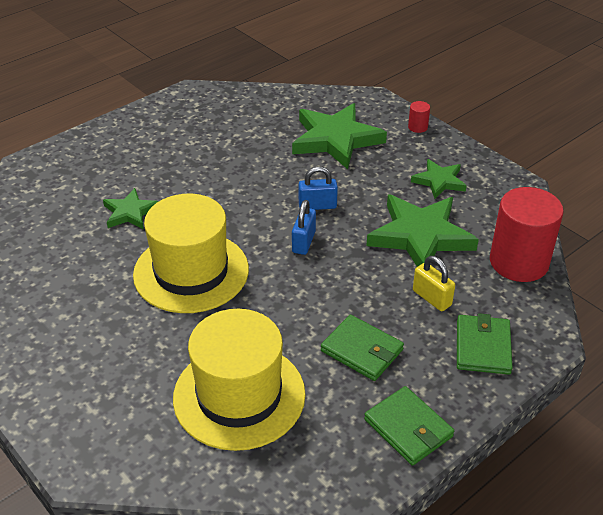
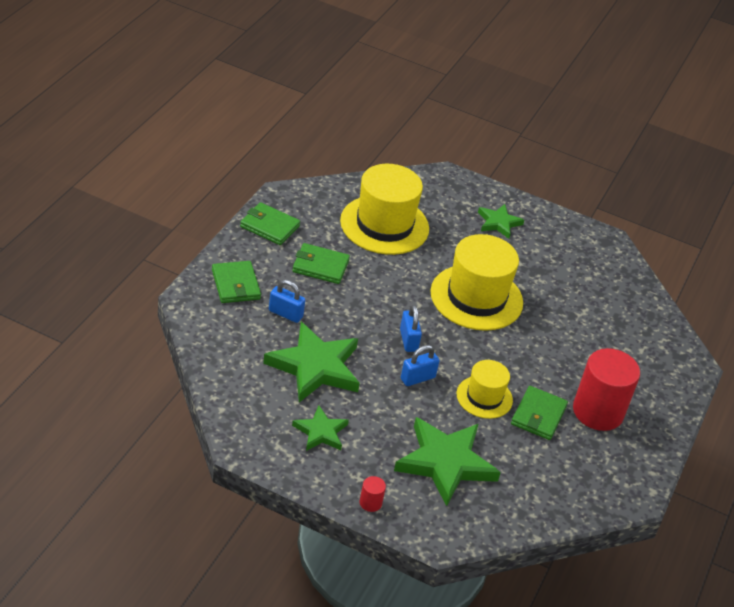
camera: 150 degrees right, 0 degrees up
(130, 212) = (564, 337): green star -> green star (499, 223)
(222, 155) = (538, 415): none -> green wallet
(262, 178) = (484, 397): none -> yellow hat
(431, 298) = (285, 314): yellow padlock -> blue padlock
(519, 262) = (224, 359): red cylinder -> red cylinder (598, 412)

